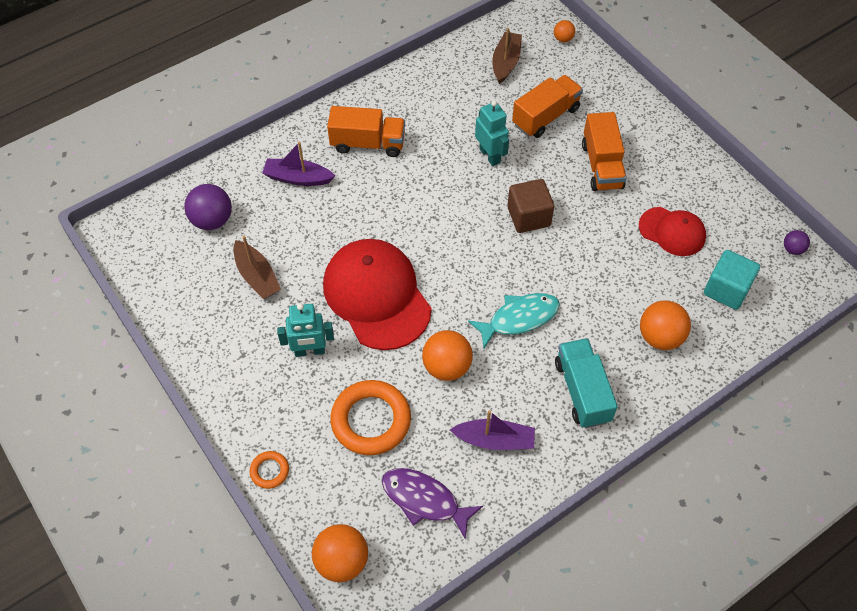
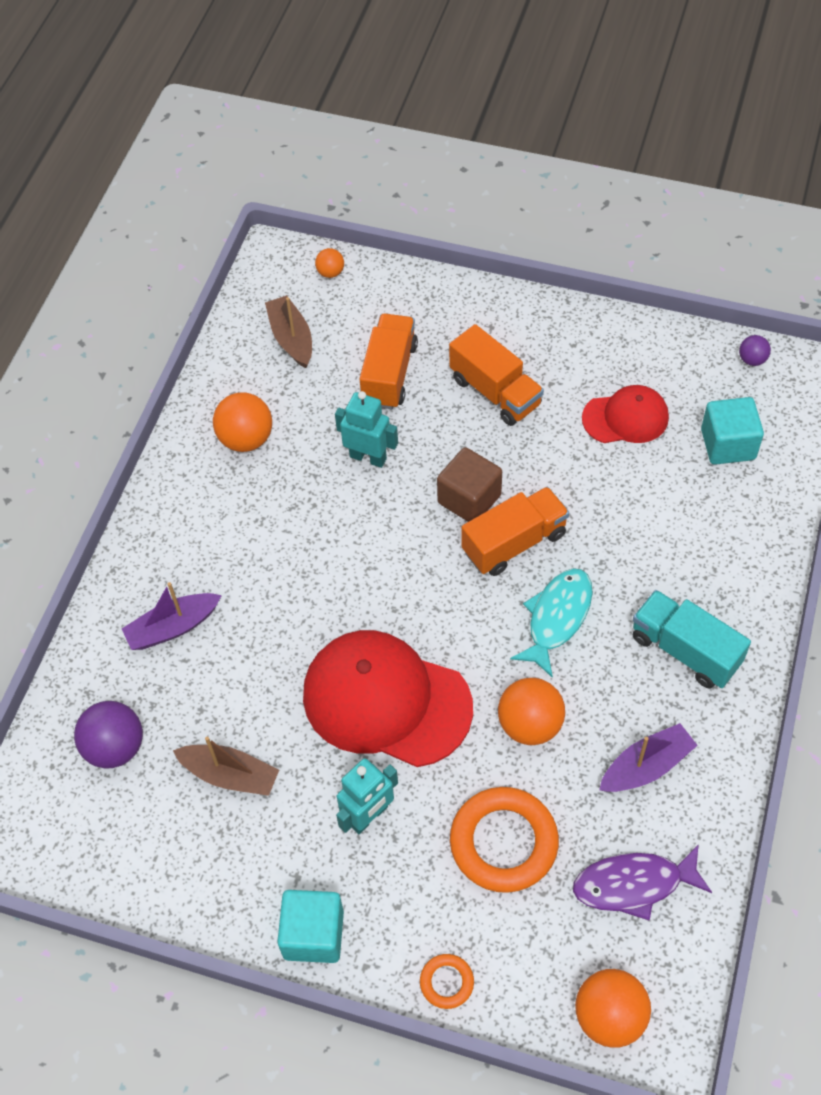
camera: 35 degrees left, 0 degrees up
(223, 391) = (313, 934): none -> turquoise cube
(368, 143) = (218, 532): orange truck -> orange truck (514, 543)
(660, 337) = (709, 539): orange ball -> orange ball (246, 439)

